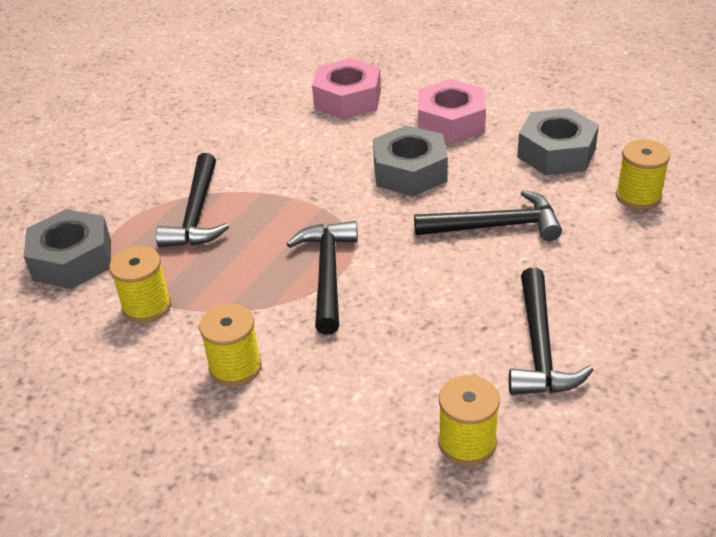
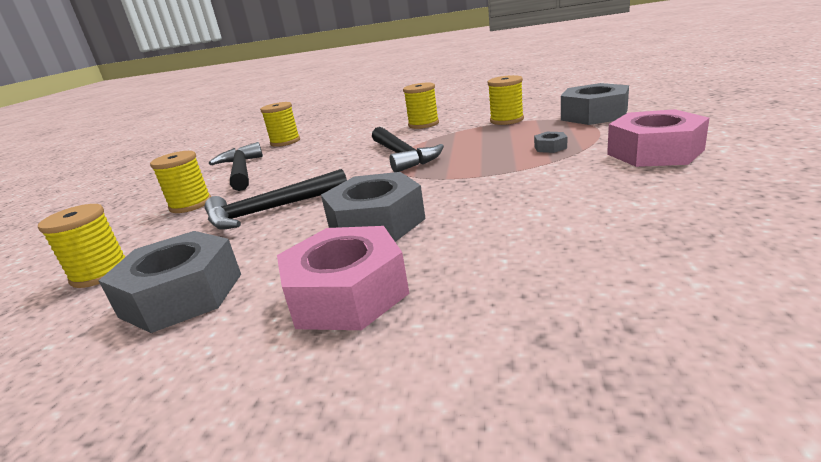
camera: 160 degrees right, 15 degrees down
(196, 214) = (550, 147): black hammer -> grey nut
(348, 99) = (549, 279): pink nut -> pink nut (654, 152)
(591, 279) = (190, 204): none -> yellow spool

